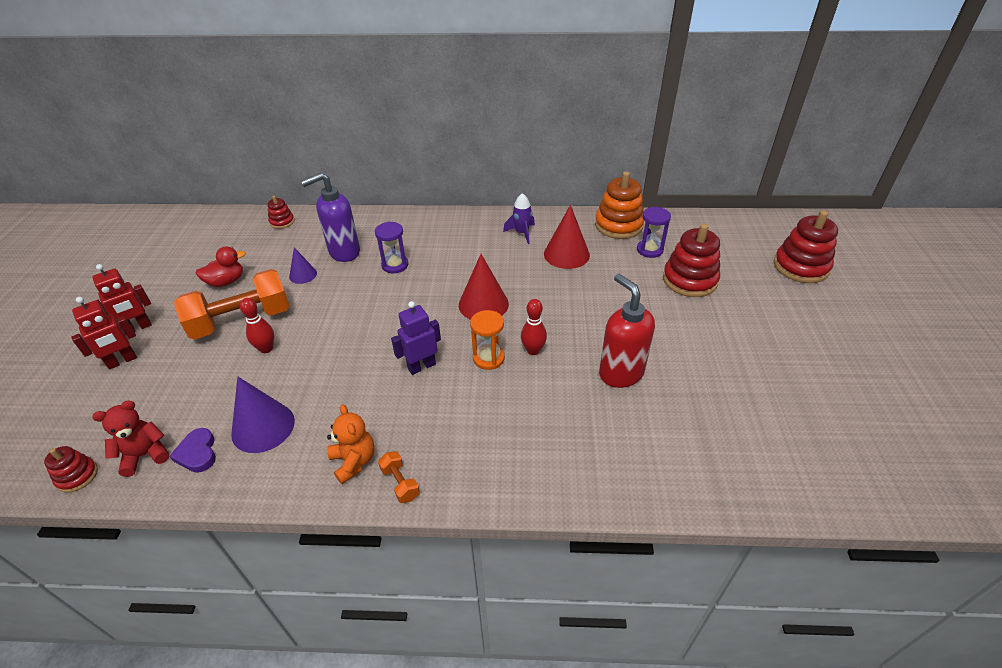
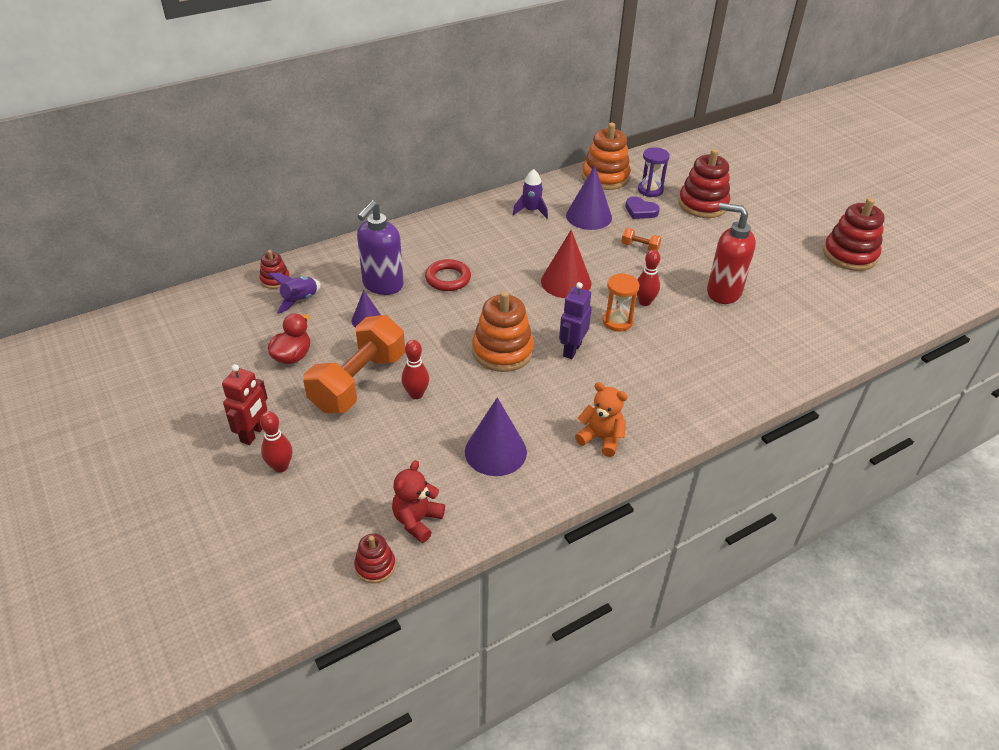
camera: 35 degrees left, 0 degrees up
(122, 361) = (280, 467): red robot -> red bowling pin
(197, 453) = (463, 496): purple heart -> purple heart (640, 211)
(279, 242) = (300, 300): none -> purple rocket
(366, 342) = (502, 351): none -> orange stacking toy
(395, 265) = (448, 279): purple hourglass -> red ring
(400, 483) = (652, 435): orange dumbbell -> orange dumbbell (640, 247)
(566, 254) = (589, 216): red cone -> purple cone
(800, 267) = (768, 167): red stacking toy -> red stacking toy (849, 255)

